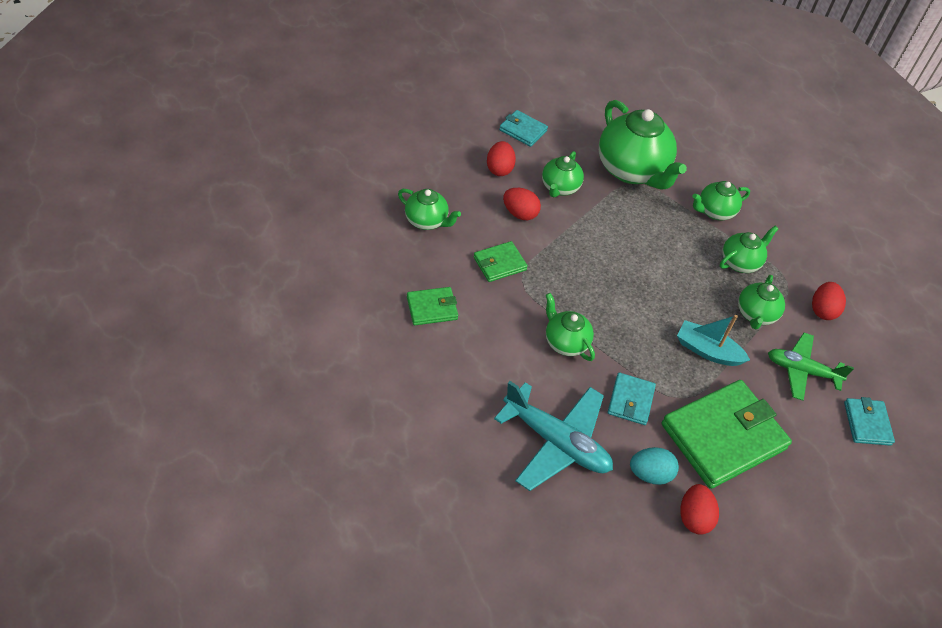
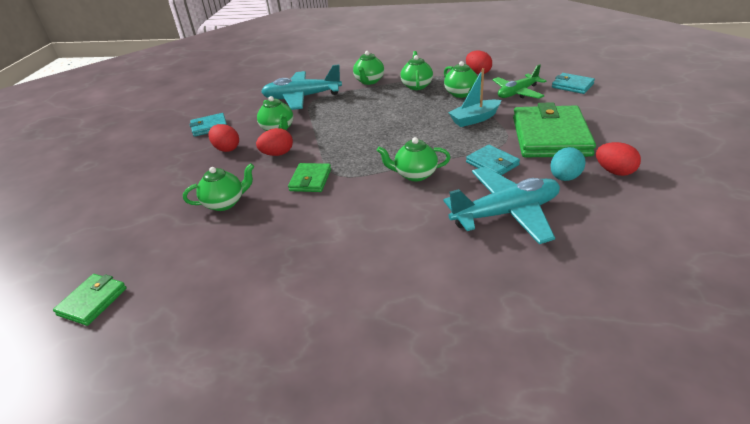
camera: 45 degrees left, 15 degrees down
(432, 308) = (313, 233): green wallet -> green wallet (92, 301)
(632, 171) = (302, 97): green teapot -> turquoise plane

